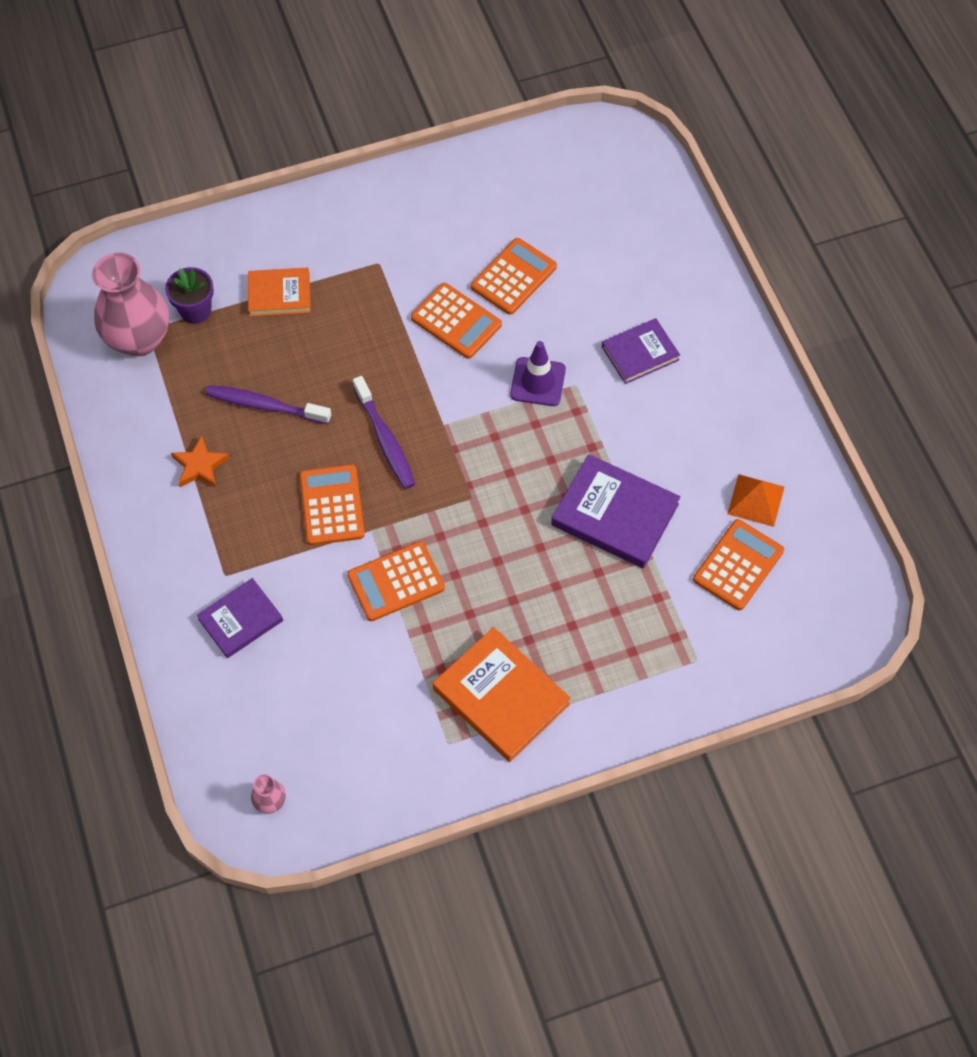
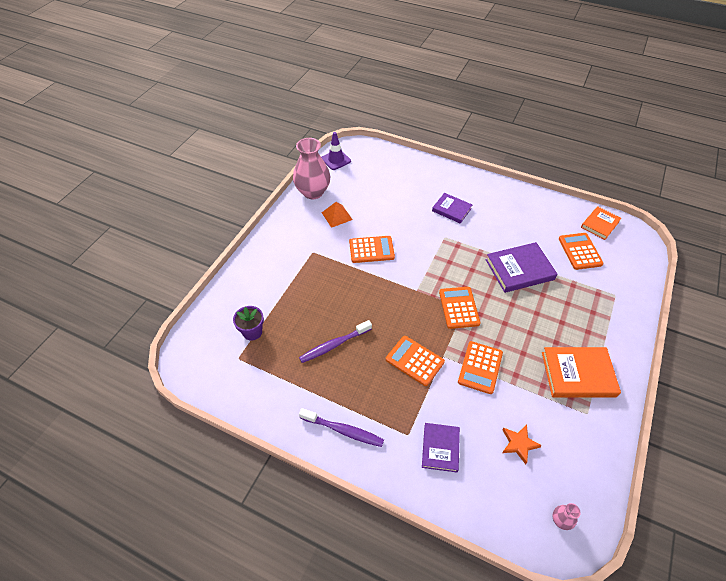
camera: 45 degrees left, 10 degrees down
(139, 339) = (238, 366): pink vase -> pink vase (313, 192)
(200, 465) = (336, 396): orange star -> orange star (519, 444)
(279, 294) = (284, 296): orange book -> orange book (600, 224)
(385, 439) = (401, 315): purple toothbrush -> purple toothbrush (343, 430)
(513, 277) = (372, 218): orange calculator -> orange calculator (459, 308)
(538, 382) = (430, 247): purple traffic cone -> purple traffic cone (336, 160)
(640, 353) = (451, 209): purple book -> purple book turned 75 degrees counterclockwise
(755, 500) = (554, 226): orange pyramid -> orange pyramid (337, 216)

